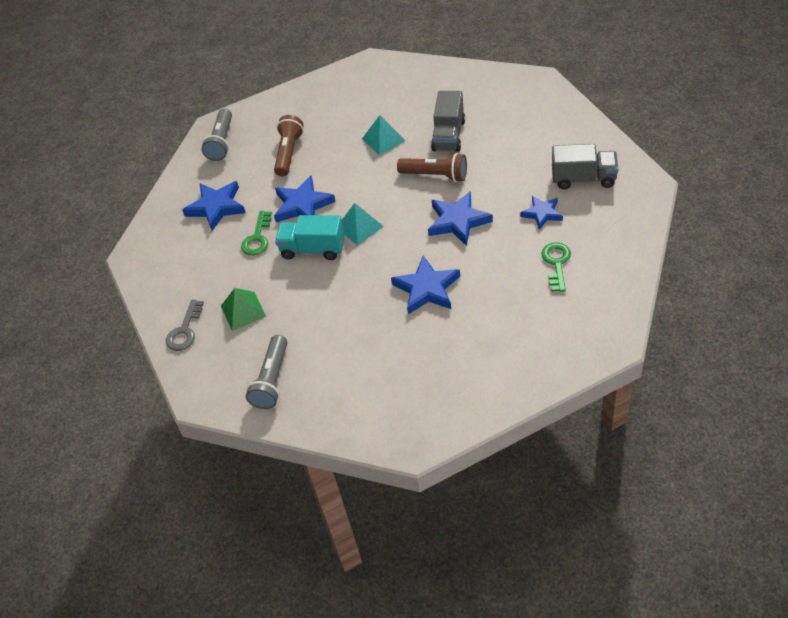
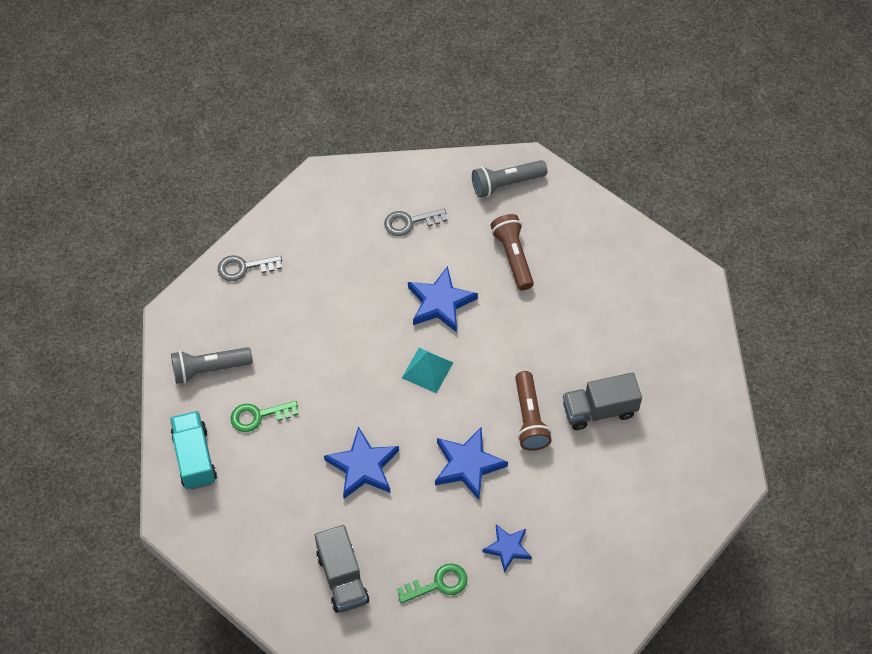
camera: 60 degrees right, 10 degrees up
(216, 207) = (410, 222): blue star -> grey key
(243, 311) = (283, 308): green pyramid -> none
(257, 238) = (380, 279): green key -> green key (258, 416)
(289, 153) = (513, 257): brown flashlight -> brown flashlight turned 90 degrees counterclockwise
(313, 249) = (382, 338): turquoise truck -> turquoise truck (195, 457)
(383, 139) = (568, 344): turquoise pyramid -> none
(583, 179) = (578, 577): grey truck -> grey truck (342, 578)

